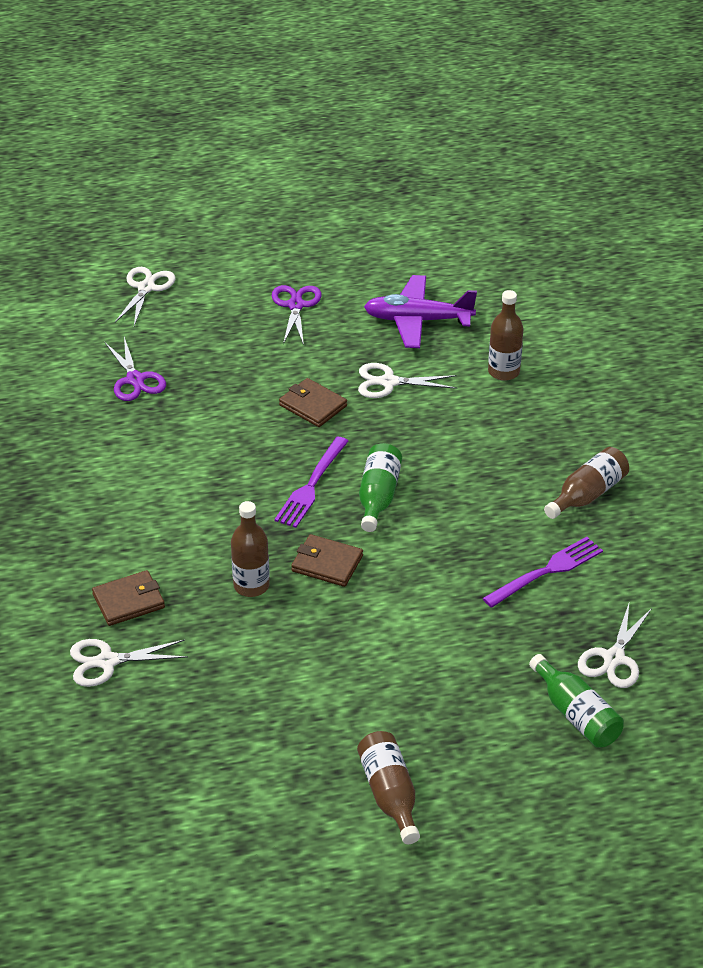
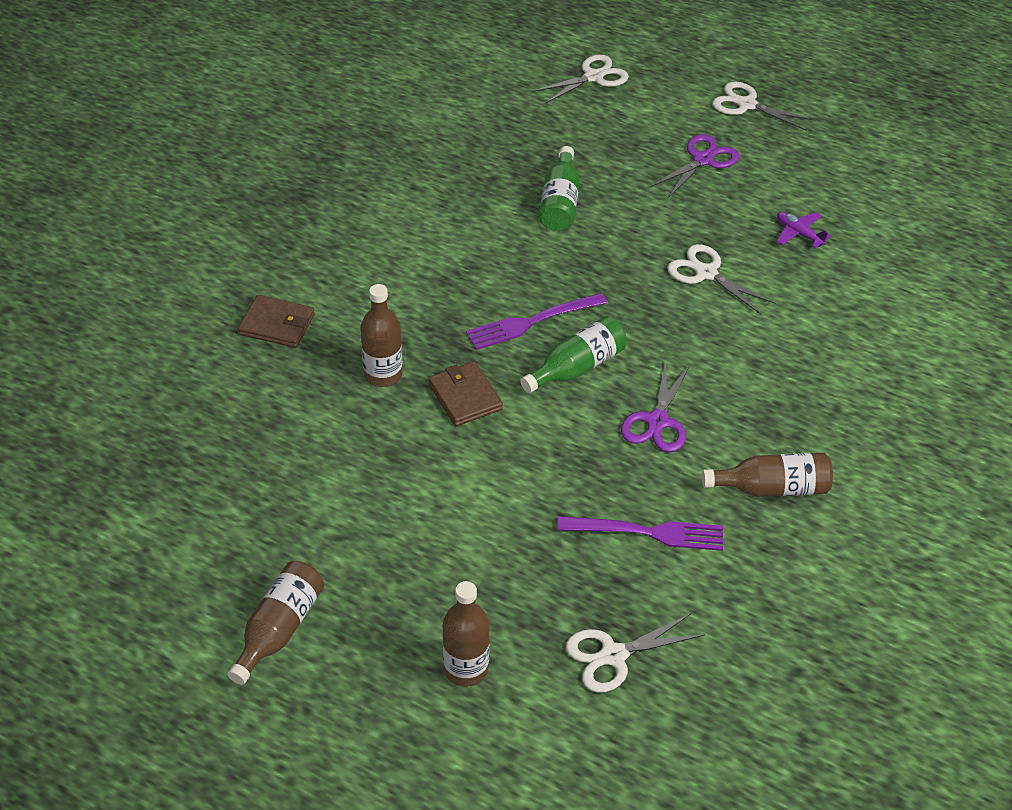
camera: 40 degrees right, 5 degrees up
(107, 662) = (205, 362): white scissors -> white scissors (746, 104)
(135, 380) = (495, 148): purple scissors -> purple scissors (657, 421)
(313, 405) = (615, 254): brown wallet -> none
(417, 320) = (799, 234): purple plane -> purple plane, size x0.48
(503, 372) = (826, 326): brown bottle -> brown bottle (466, 669)
(576, 714) = (517, 680): green bottle -> green bottle (560, 203)

